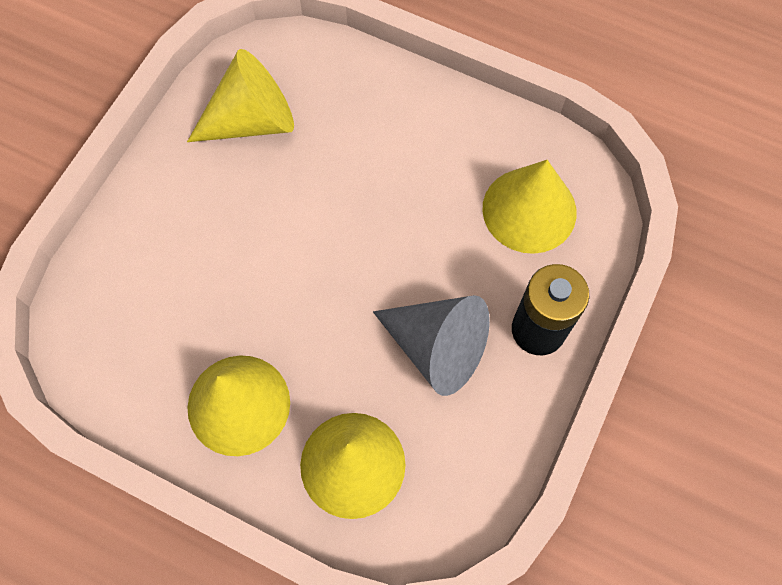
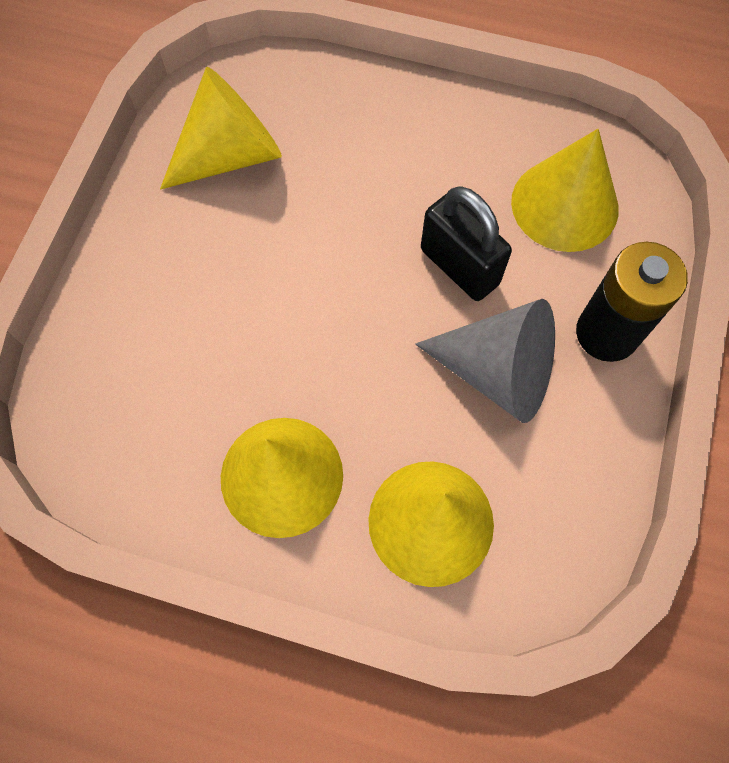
camera: 10 degrees left, 0 degrees up
(425, 250) = (459, 267): none -> black padlock

